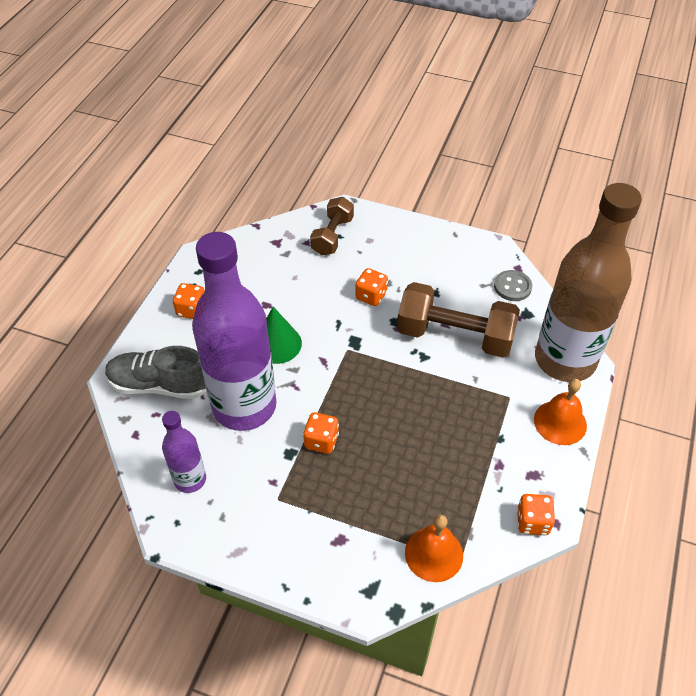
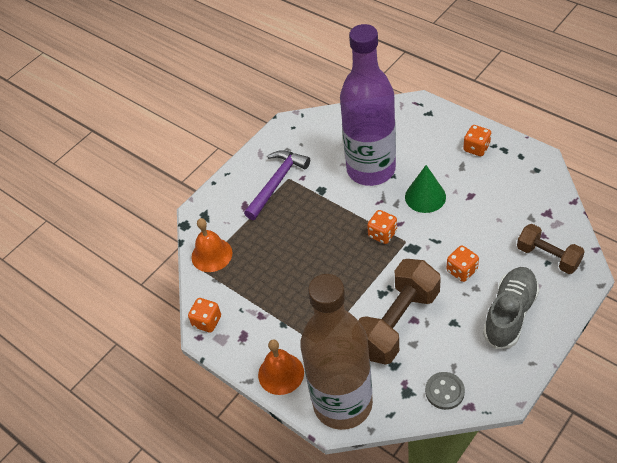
camera: 115 degrees right, 0 degrees up
(160, 385) = (406, 125): grey shoe -> grey shoe (510, 314)
(190, 479) = (321, 135): purple bottle -> none
(289, 511) = (277, 183): none -> purple hammer
(321, 441) = (324, 209): orange dice -> orange dice (382, 234)

